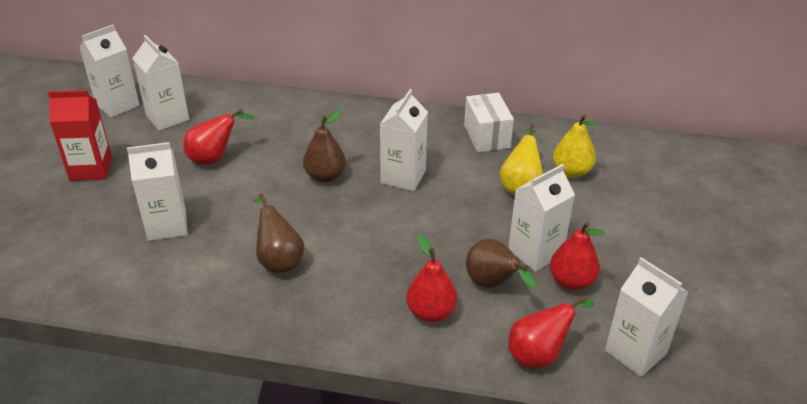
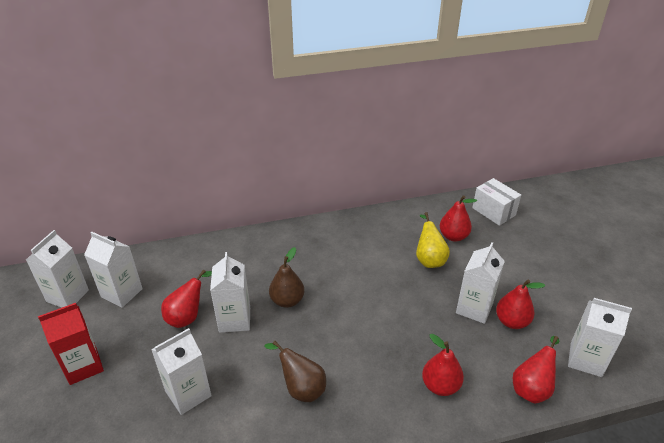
camera: 25 degrees left, 0 degrees up
(403, 177) = (345, 280): white carton -> white carton (234, 319)
(486, 136) = (380, 227): white box -> white box (493, 211)
(493, 284) = (465, 345): brown pear -> none
(571, 172) = (453, 236): yellow pear -> red pear

